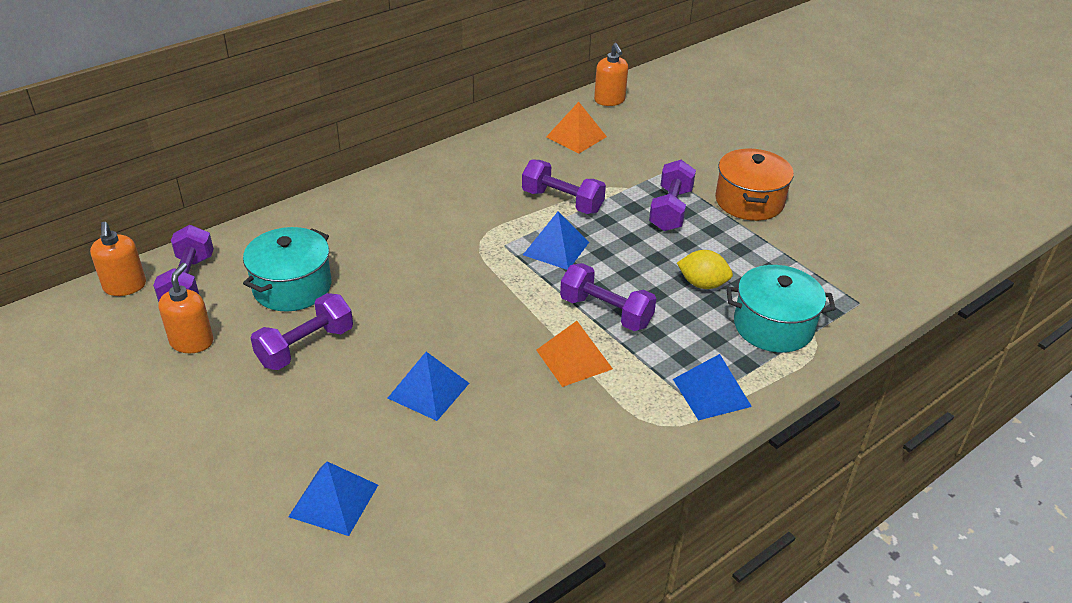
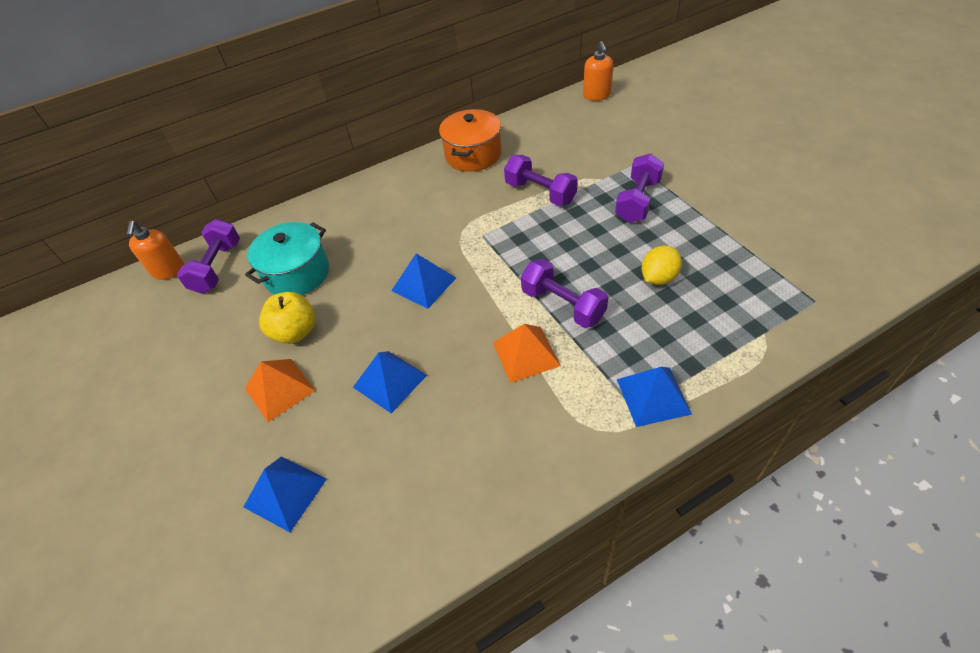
camera: 15 degrees right, 10 degrees up
(192, 342) = (206, 324): orange soap dispenser -> none
(305, 346) = (295, 332): purple dumbbell -> yellow apple
(556, 248) = (527, 239): blue pyramid -> blue pyramid (424, 284)
(576, 136) = (562, 130): orange pyramid -> orange pyramid (279, 389)
(702, 284) = (658, 278): yellow lemon -> yellow lemon turned 75 degrees counterclockwise
(749, 201) = (714, 192): orange pot -> orange pot (473, 155)
(773, 326) = (723, 325): turquoise pot -> none

